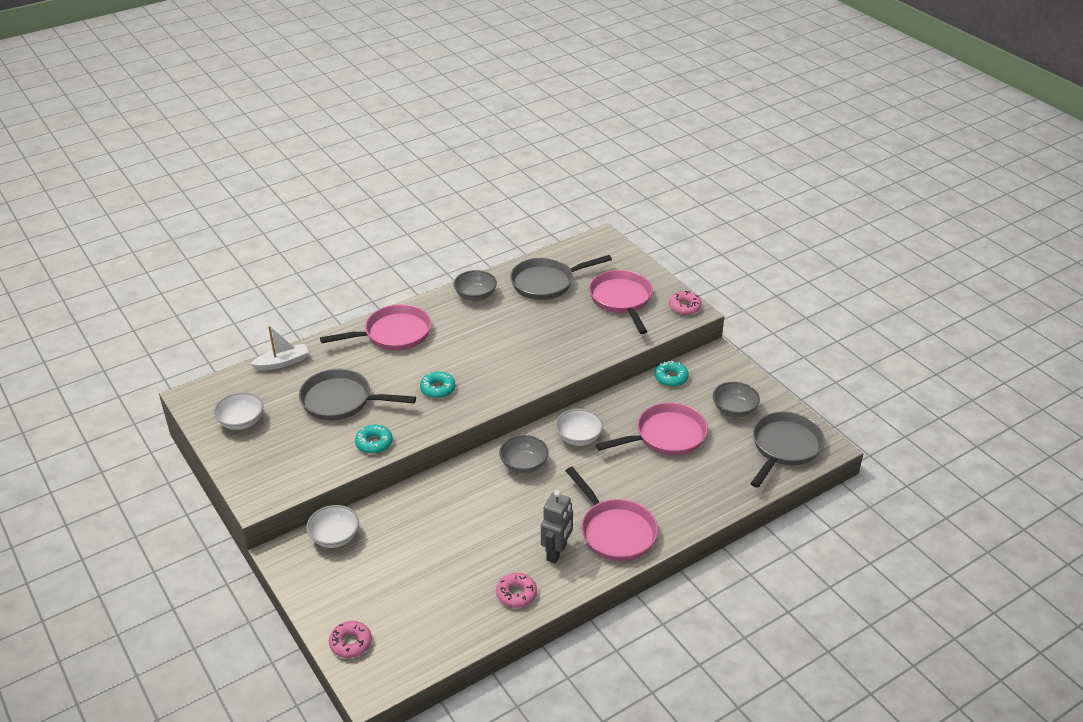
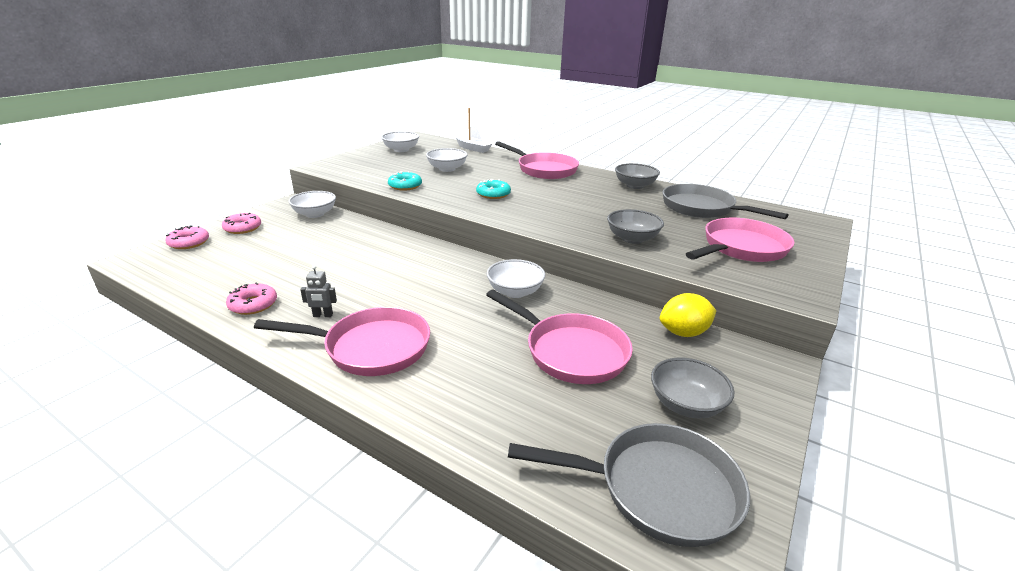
camera: 65 degrees right, 10 degrees down
(341, 401) = (447, 169): grey pan -> white bowl
(524, 465) = (449, 270): grey bowl -> grey bowl (632, 239)
(557, 552) = (323, 315): grey robot -> grey robot, size x0.54
(615, 531) = (371, 348): pink pan -> pink pan turned 120 degrees counterclockwise
(671, 378) = (683, 333): turquoise donut -> yellow lemon
(684, 307) = (799, 289): pink donut -> pink donut (243, 228)

